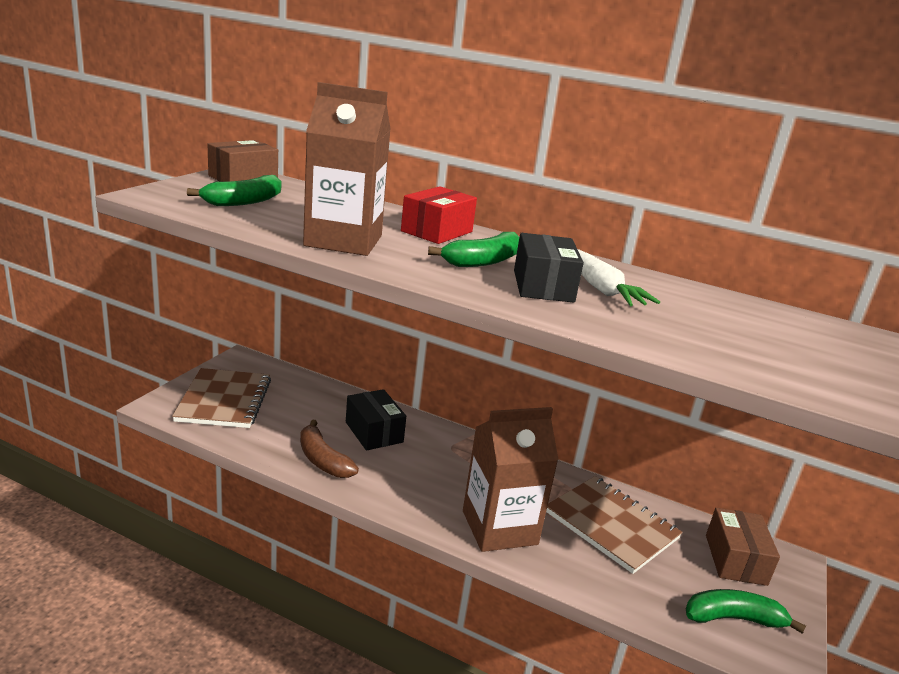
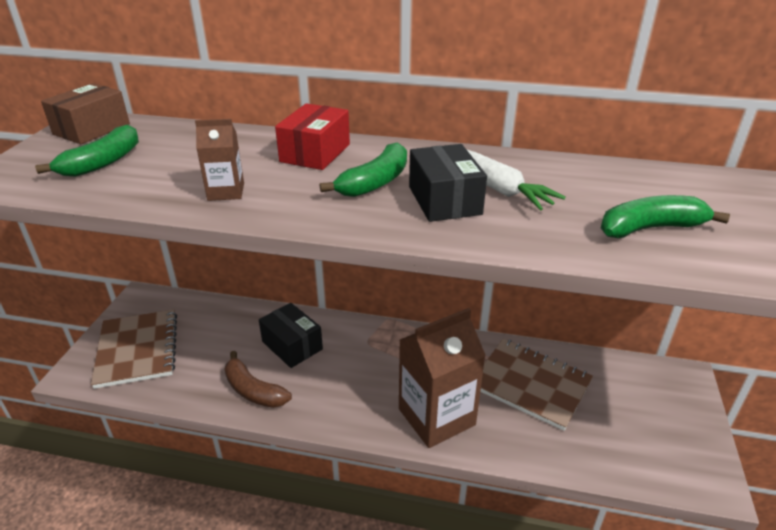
camera: 10 degrees left, 10 degrees up
(343, 241) = (226, 192): brown carton -> brown carton, size x0.48
(734, 618) = (658, 450): green banana -> green banana (650, 228)
(735, 559) = (641, 389): brown box -> none

